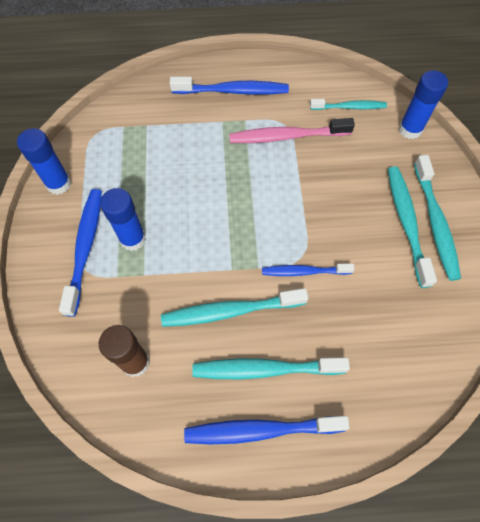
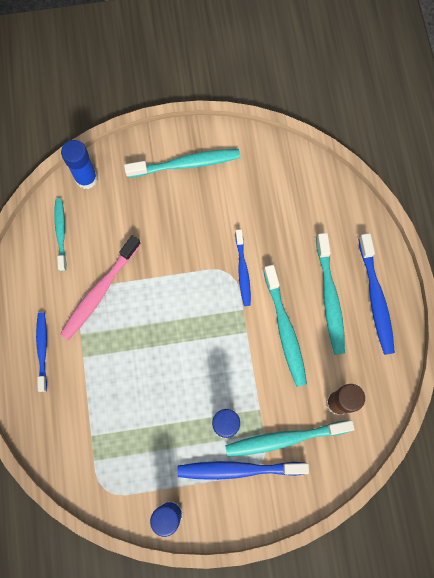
camera: 95 degrees left, 10 degrees up
(233, 91) = (42, 350): blue toothbrush -> blue toothbrush, size x0.64
(287, 136) = (100, 291): pink toothbrush -> pink toothbrush turned 45 degrees clockwise
(406, 223) = (188, 187): turquoise toothbrush -> turquoise toothbrush (285, 439)

